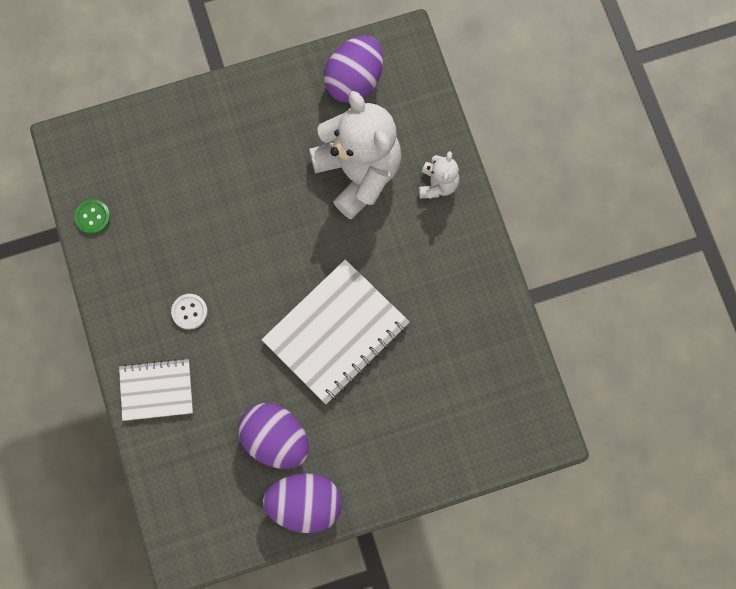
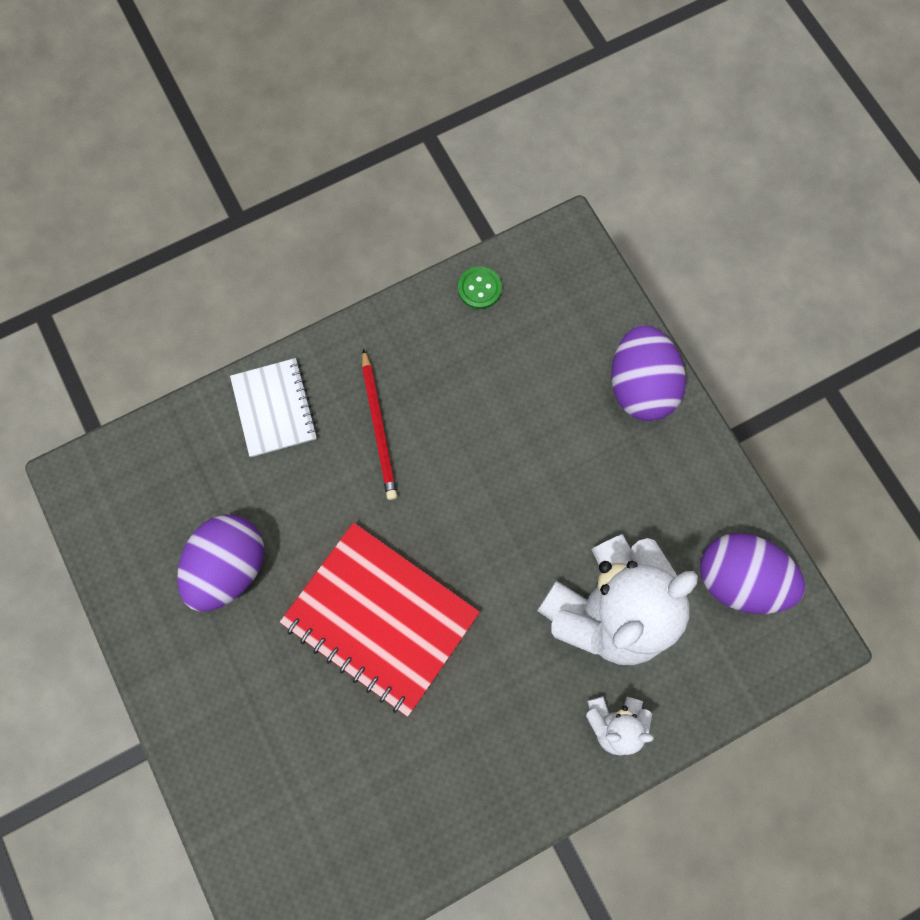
camera: 80 degrees right, 0 degrees up
(189, 312) = (379, 427): white button -> red pencil
(305, 504) = (151, 619): purple egg -> purple egg (640, 386)
(336, 333) = (380, 618): white notebook -> red notebook

